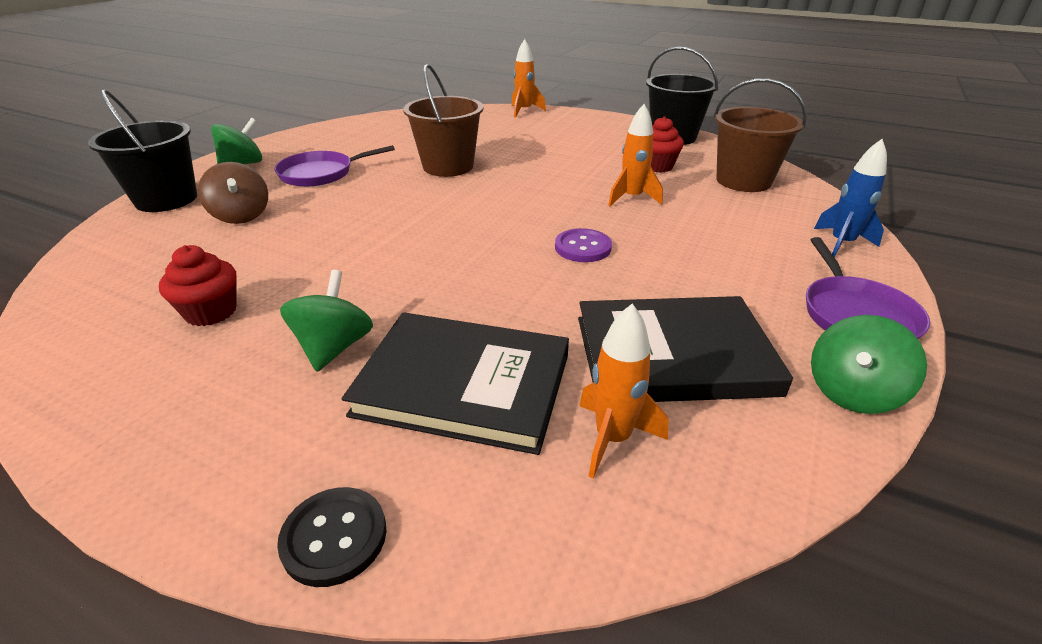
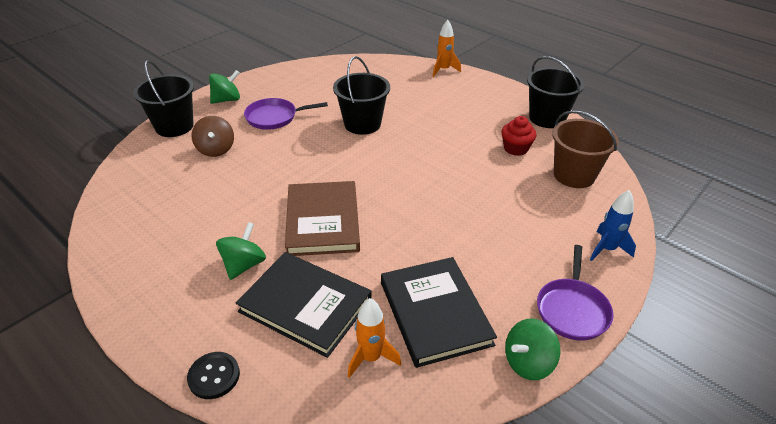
camera: 15 degrees right, 5 degrees up
(211, 312) = (184, 225): red cupcake -> none
(442, 272) = (323, 221): none -> brown book
(448, 166) = (362, 124): brown bucket -> black bucket
(583, 247) = (421, 217): purple button -> none
(632, 198) = (479, 178): orange rocket -> none
(673, 355) = (434, 313): black book -> black book turned 60 degrees clockwise

